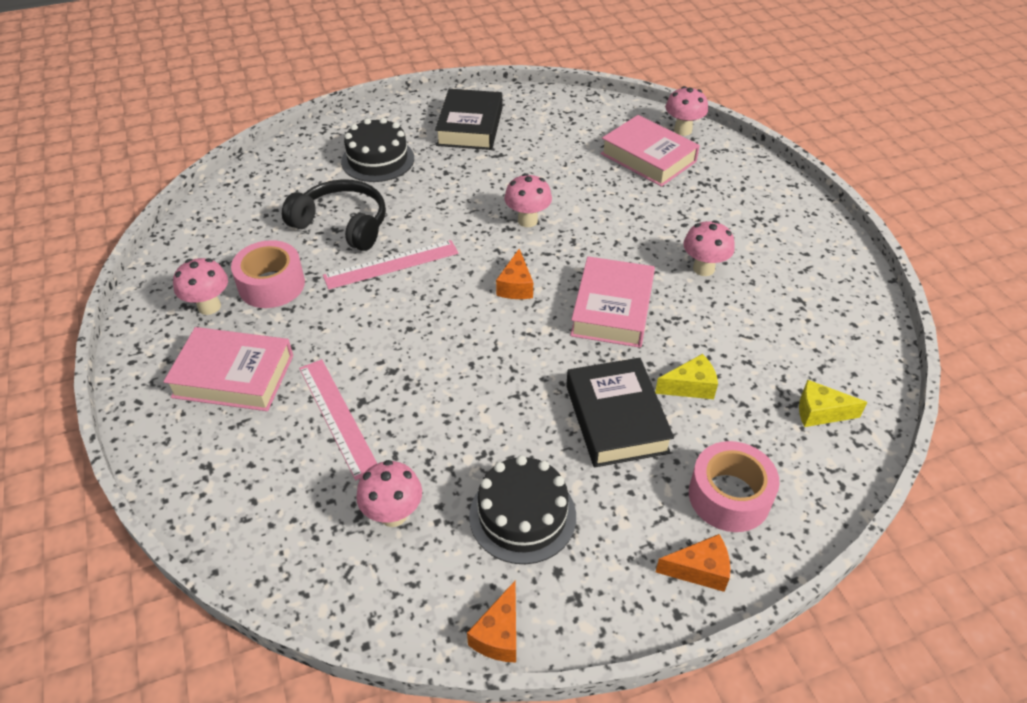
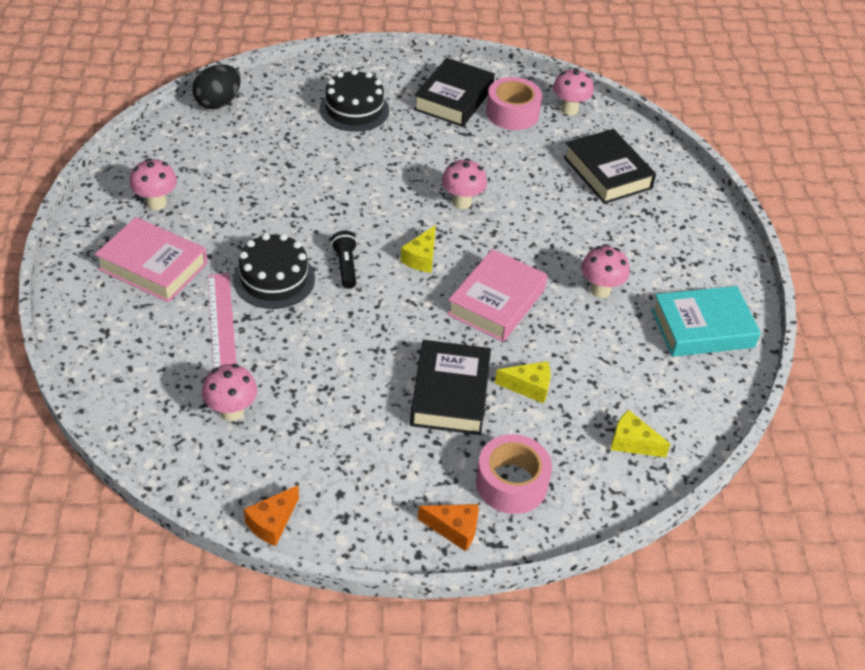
camera: 15 degrees right, 0 degrees up
(234, 187) = (218, 103): none -> black egg
(271, 285) = (214, 199): pink tape -> pink tape (512, 113)
(342, 224) = (297, 161): black headphones -> none
(391, 264) = (322, 209): pink ruler -> none
(443, 316) = (346, 266): none -> black flashlight
(516, 286) = (421, 258): orange cheese -> yellow cheese
(522, 515) = (333, 444): black cake -> black cake (274, 279)
(648, 157) = (607, 173): pink book -> black book
(682, 130) = (656, 155): pink mushroom -> pink mushroom (569, 109)
(816, 278) = (702, 328): none -> turquoise book

